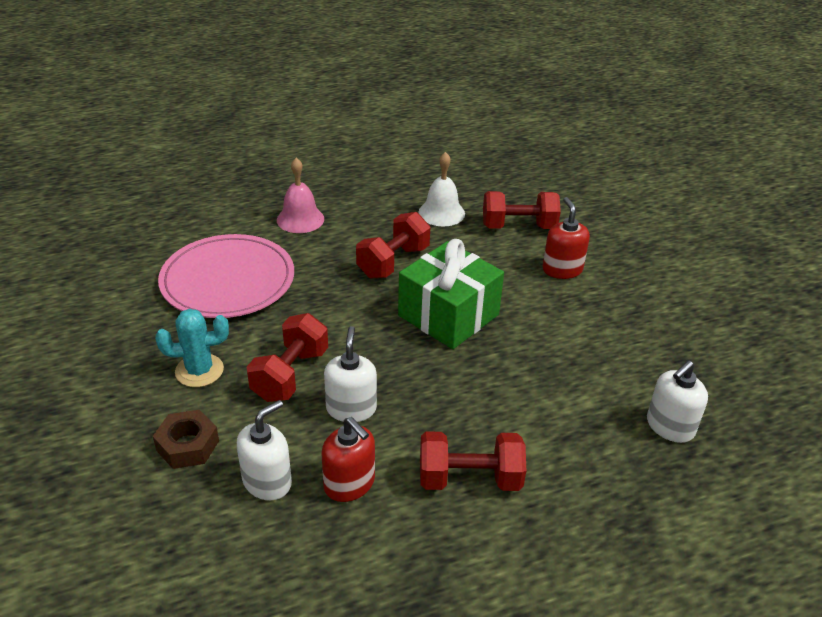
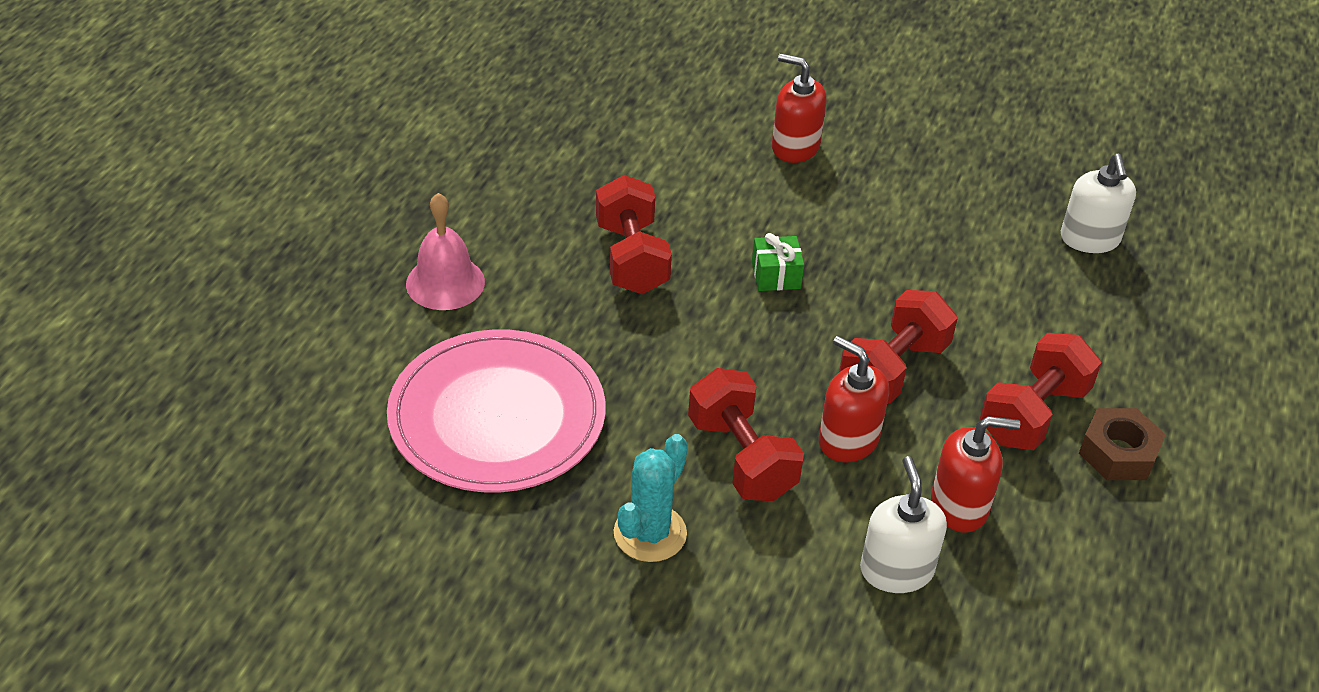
camera: 50 degrees left, 5 degrees up
(187, 445) = (774, 609): brown nut -> brown nut (1118, 453)
(351, 408) = (848, 440): white soap dispenser -> red soap dispenser
(441, 213) = (584, 163): white bell -> none
(448, 315) = (776, 275): green gift -> green gift, size x0.42
(518, 227) = (684, 126): red dumbbell -> red dumbbell (893, 370)

